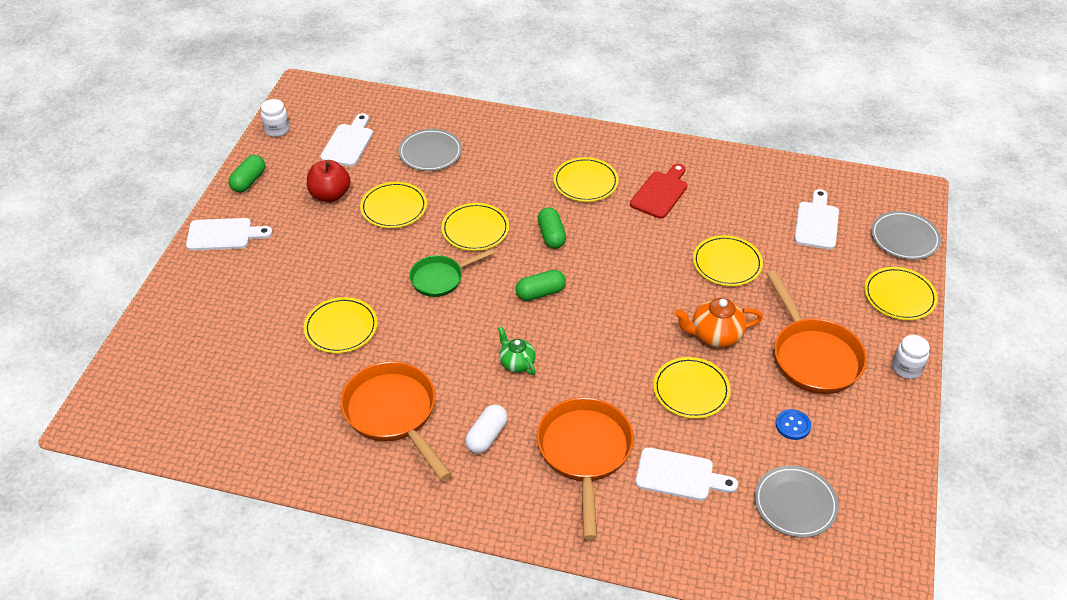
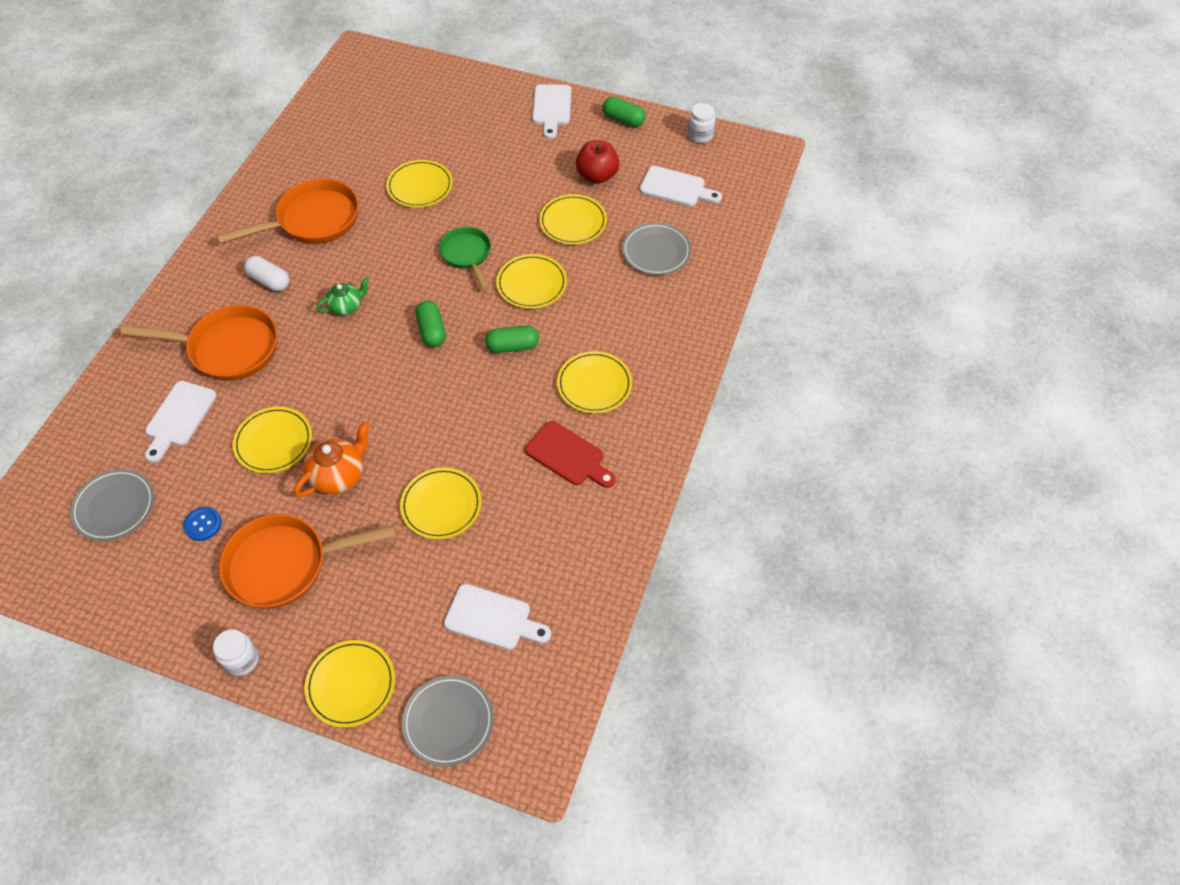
camera: 95 degrees right, 10 degrees up
(715, 335) = (338, 475): orange teapot -> orange teapot turned 45 degrees clockwise

